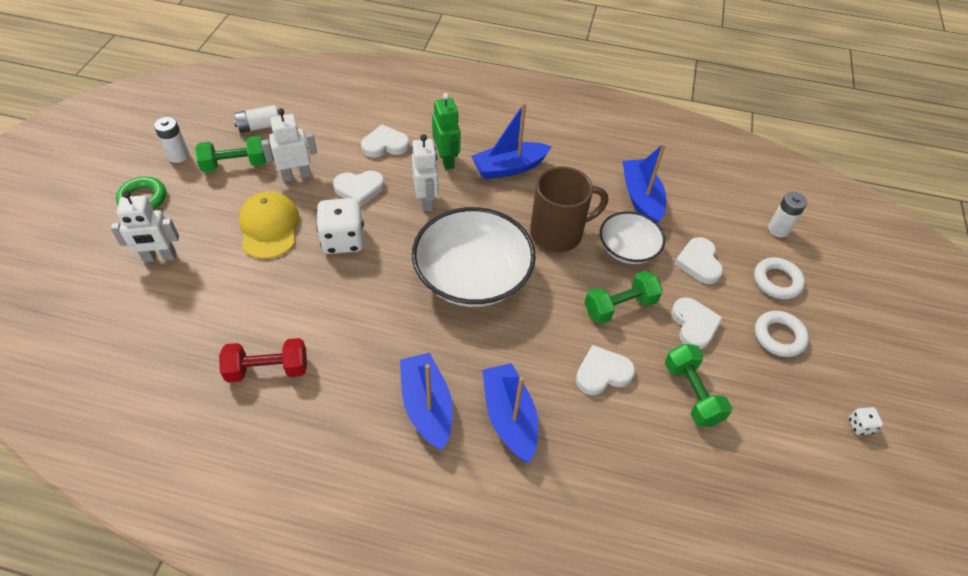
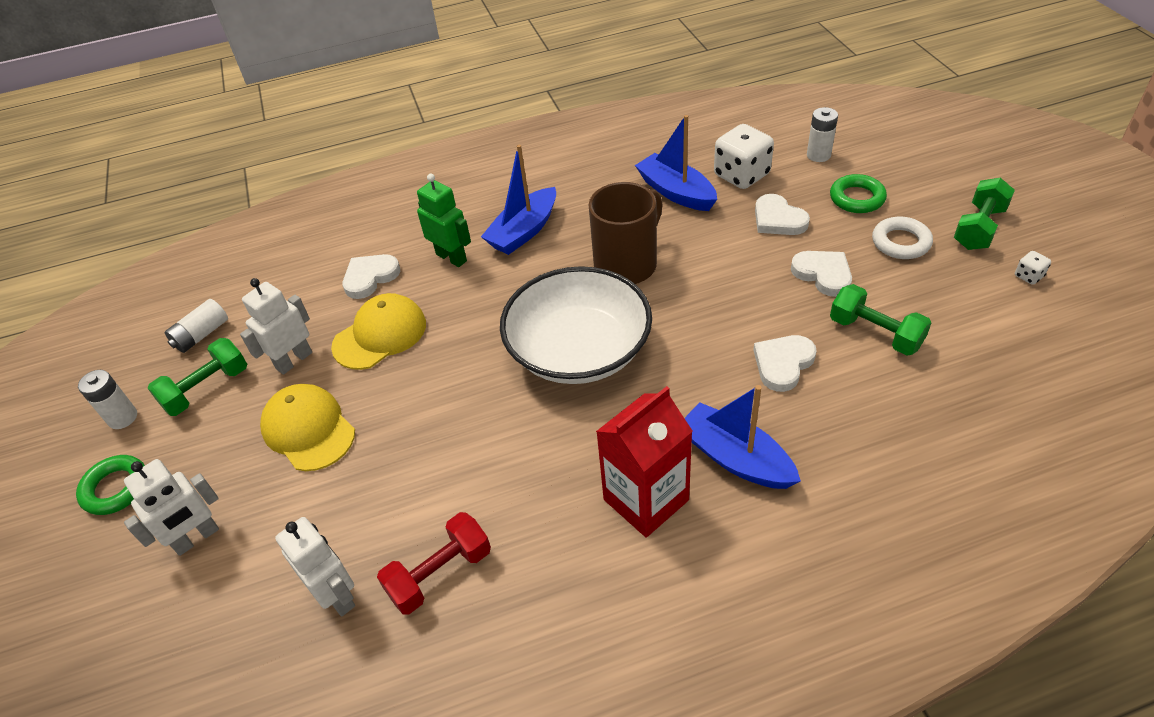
camera: 25 degrees left, 5 degrees down
(343, 240) = (408, 394): white dice -> white dice (741, 175)
(359, 189) = (380, 335): white heart -> yellow cap
(426, 200) = (465, 307): white robot -> white robot (337, 595)
(427, 406) = (646, 500): blue boat -> red carton
(620, 306) = (744, 296): green dumbbell -> green dumbbell (979, 228)
(628, 248) = (705, 242): white bowl -> none
(777, 281) = (857, 198): white ring -> green ring

